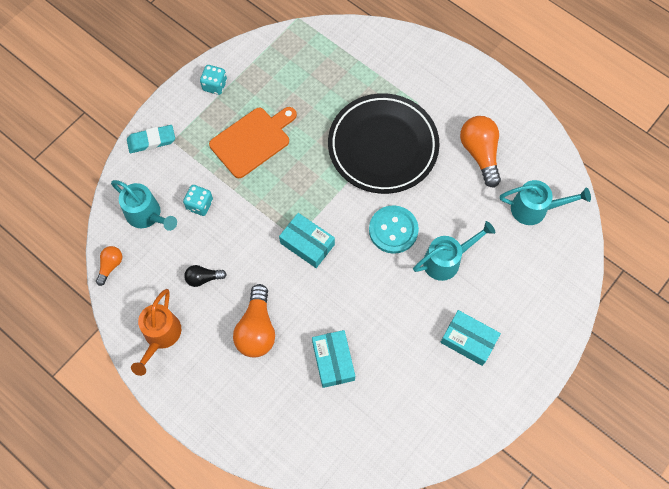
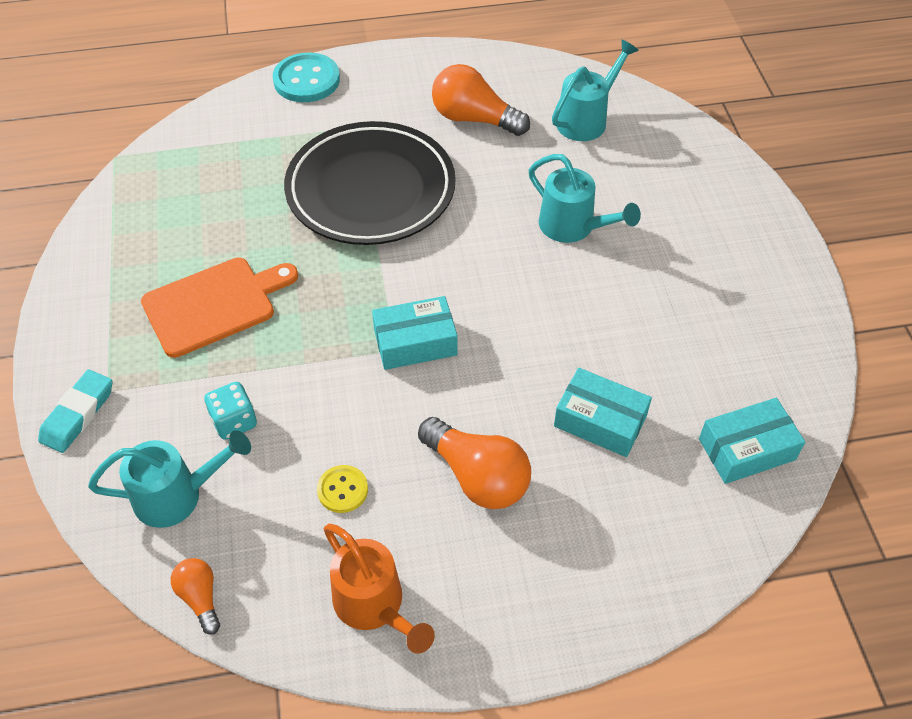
camera: 50 degrees left, 15 degrees down
(203, 278) = (342, 490): black light bulb -> yellow button
(215, 85) = (92, 292): turquoise dice -> none
(252, 140) = (214, 304): orange cutting board -> orange cutting board turned 60 degrees clockwise
(393, 230) = (486, 249): turquoise button -> turquoise button (306, 80)
(447, 260) = (573, 227): turquoise watering can -> turquoise watering can turned 120 degrees clockwise
(468, 340) = (691, 272): turquoise box -> turquoise box (746, 449)

